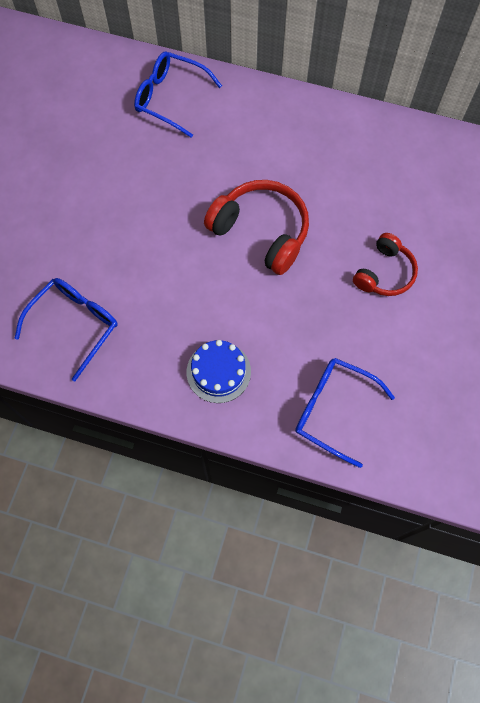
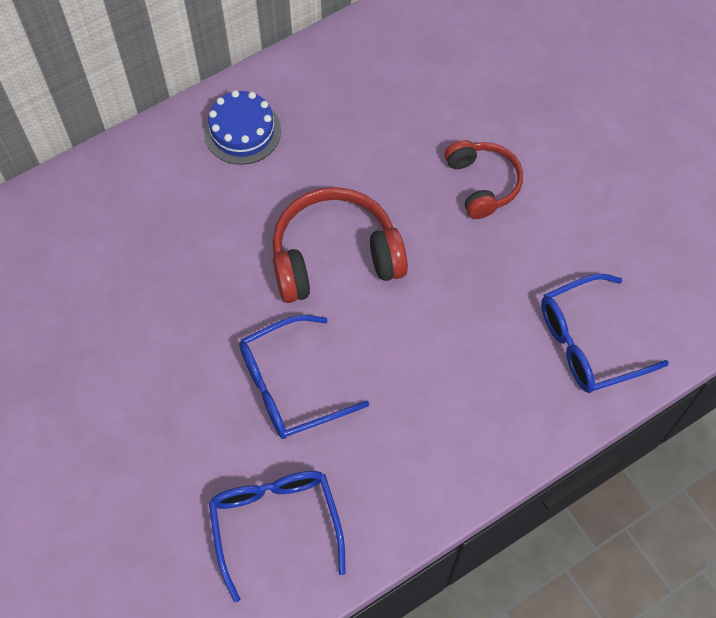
camera: 50 degrees left, 5 degrees down
(170, 98) = (87, 220): blue glasses -> blue glasses (290, 386)
(218, 372) = (457, 418): blue cake -> blue cake (242, 131)

